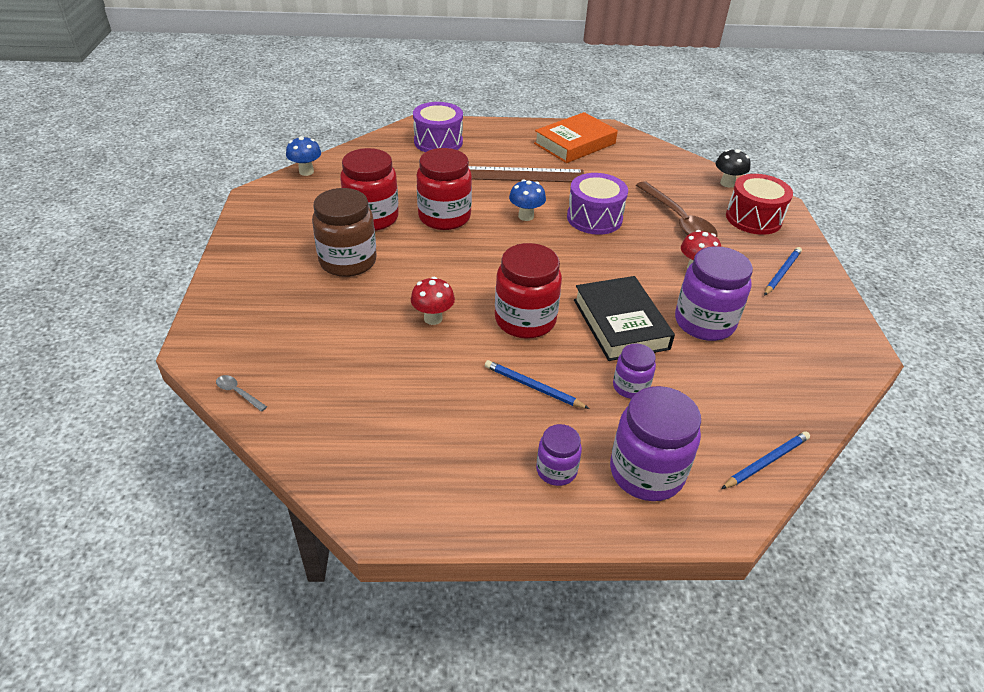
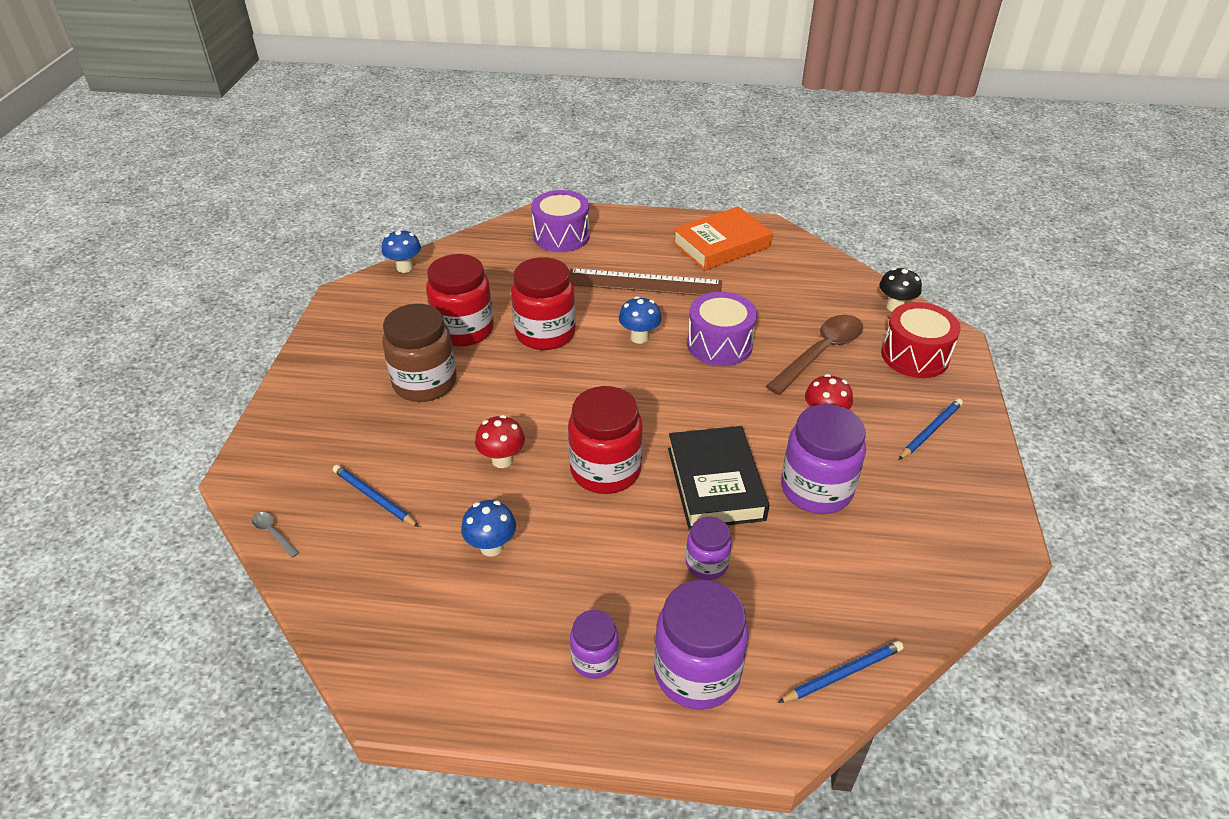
camera: 10 degrees right, 0 degrees up
(442, 388) = (491, 547): none -> blue mushroom
(533, 387) = (594, 554): blue pencil -> blue pencil (374, 498)
(678, 220) = (821, 353): brown spoon -> brown spoon turned 120 degrees counterclockwise

